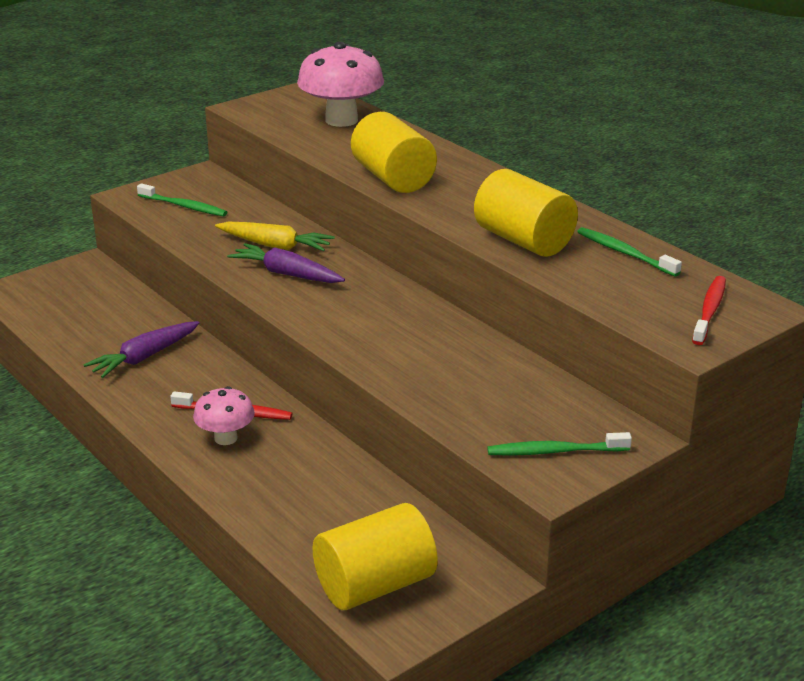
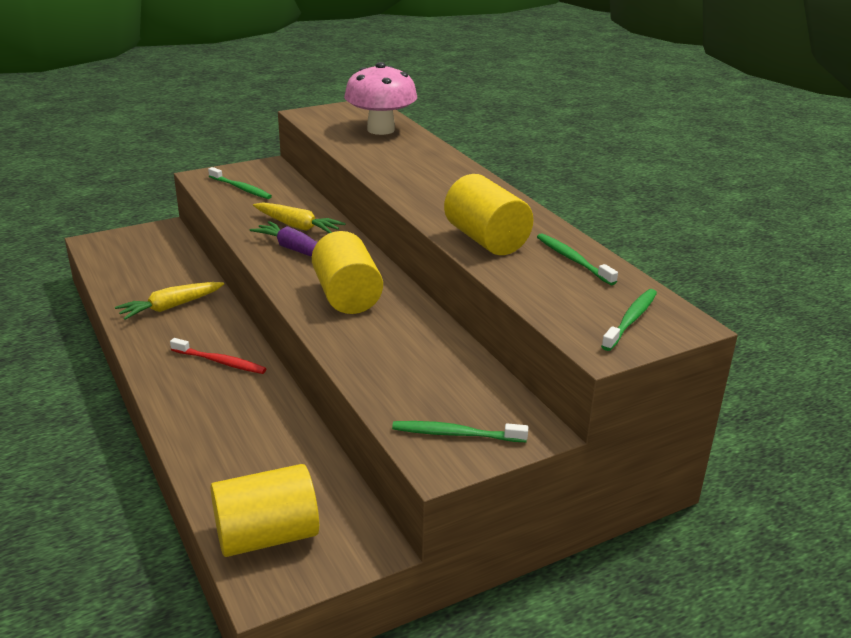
camera: 10 degrees right, 0 degrees up
(144, 357) = (170, 307): purple carrot -> yellow carrot
(226, 438) = (202, 383): pink mushroom -> none
(393, 178) = (399, 178): yellow cylinder -> yellow cylinder (347, 296)
(709, 311) = (630, 320): red toothbrush -> green toothbrush

